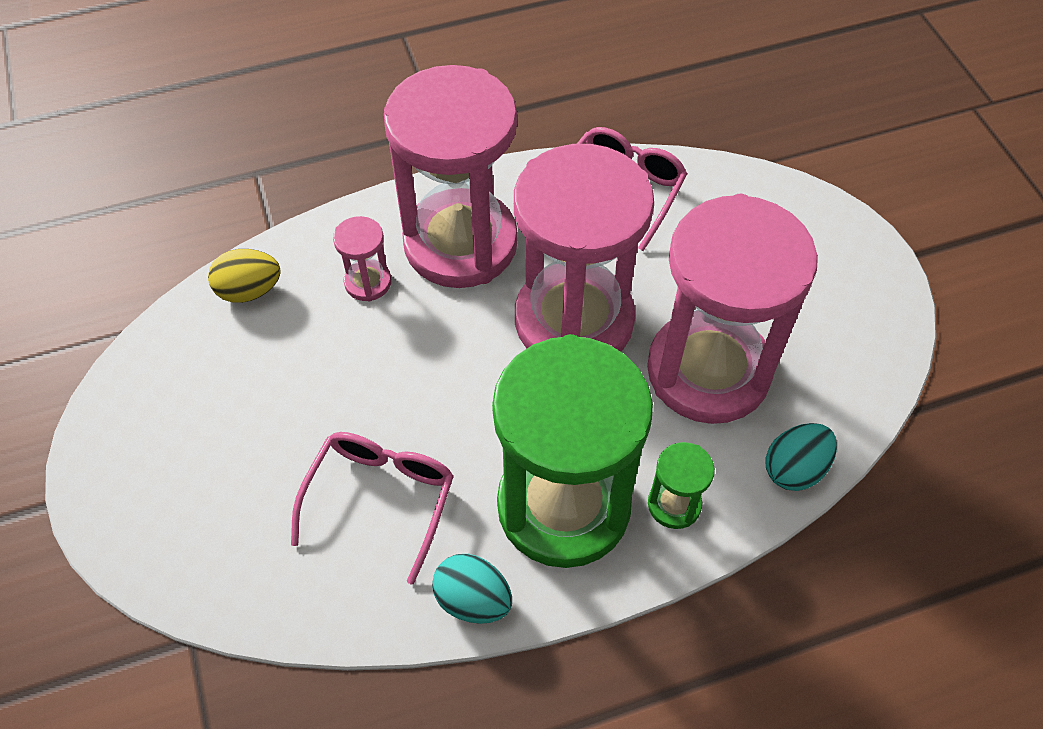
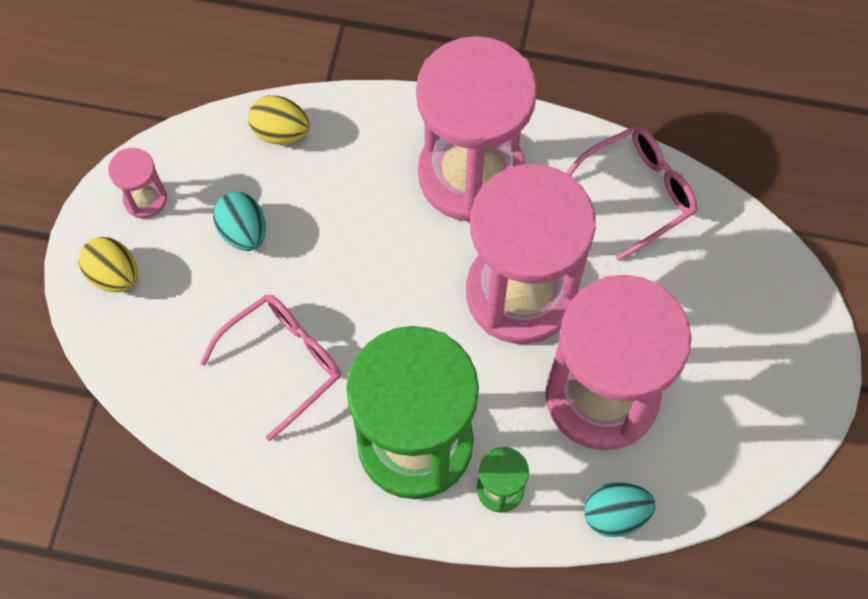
camera: 30 degrees right, 10 degrees up
(143, 507) = (114, 275): none -> yellow egg
(368, 282) = (376, 172): pink hourglass -> pink hourglass (145, 199)
(473, 600) = (305, 477): turquoise egg -> turquoise egg (243, 232)

